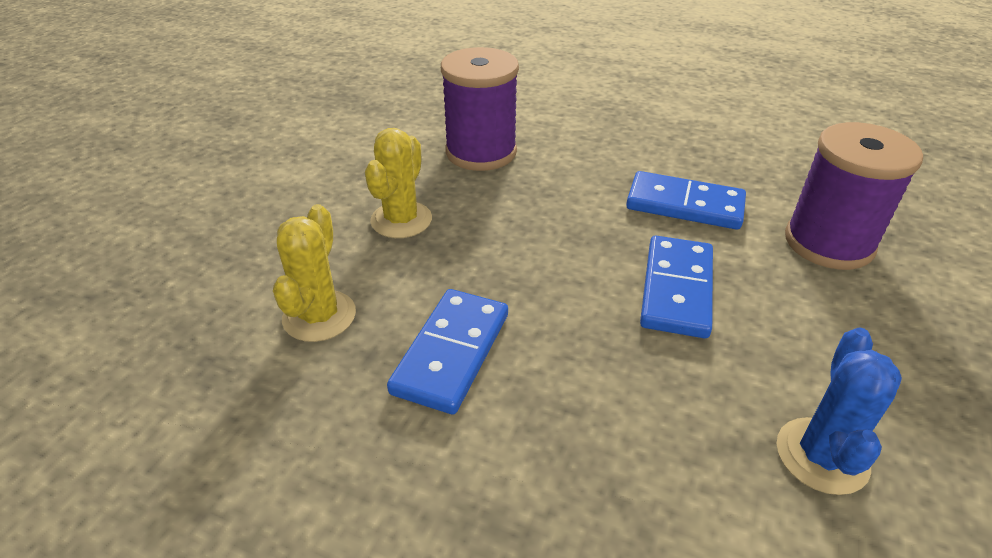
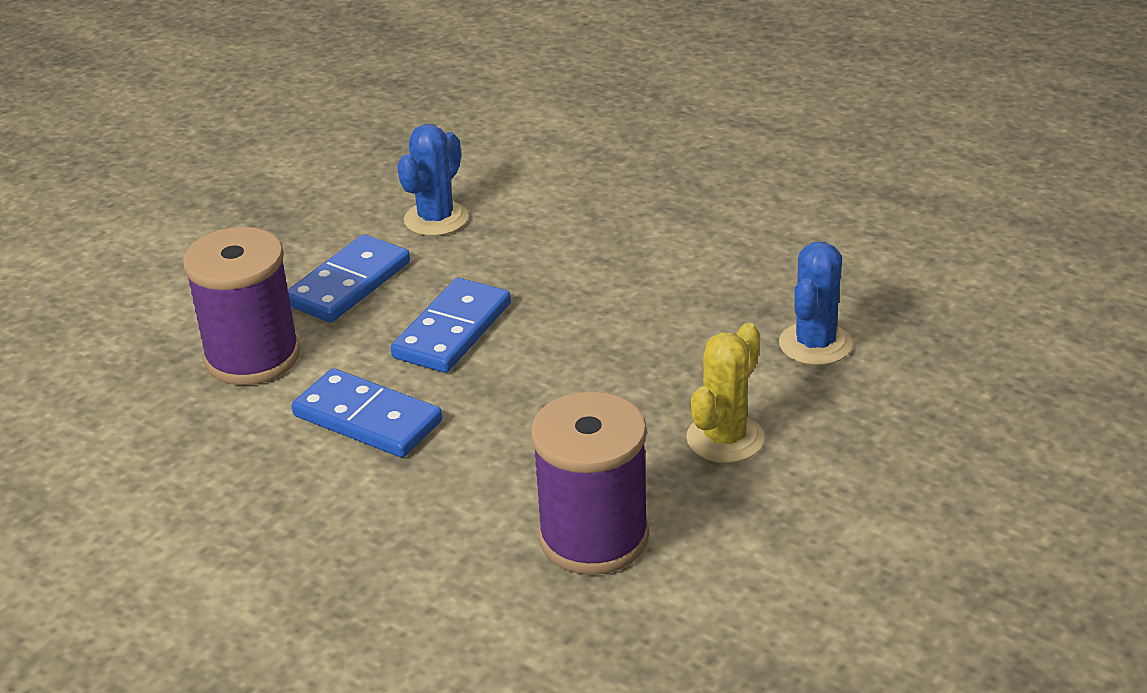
camera: 165 degrees left, 5 degrees down
(319, 316) = (815, 344): yellow cactus -> blue cactus
(451, 353) = (690, 303): blue domino -> blue domino (349, 284)

